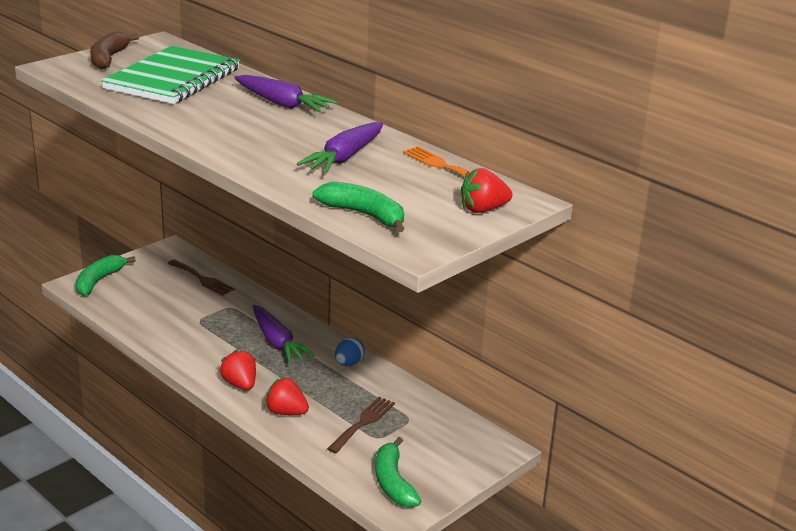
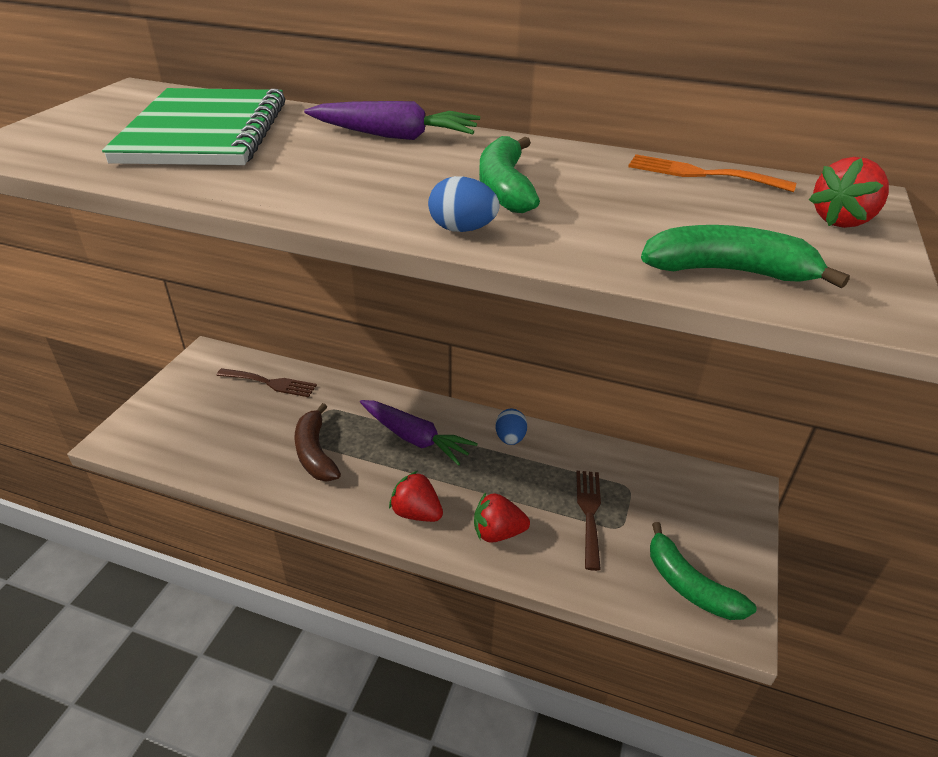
camera: 25 degrees left, 10 degrees up
(99, 281) = (144, 425): green banana -> green banana (505, 188)
(109, 58) = (79, 121): brown banana -> brown banana (315, 453)
(251, 163) = (462, 229): none -> blue egg
(344, 158) = (572, 190): purple carrot -> none

